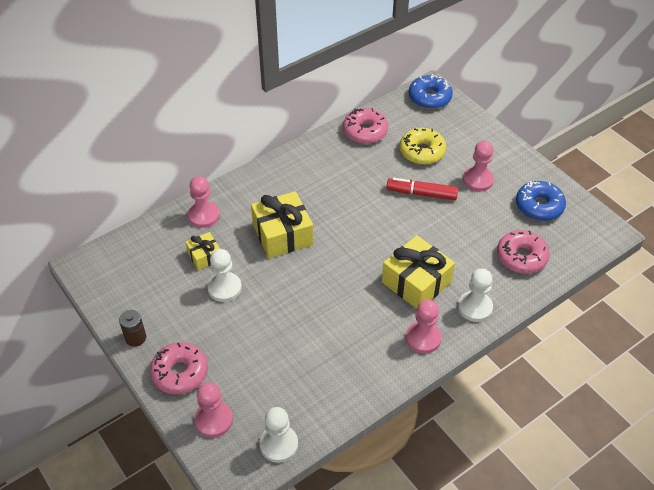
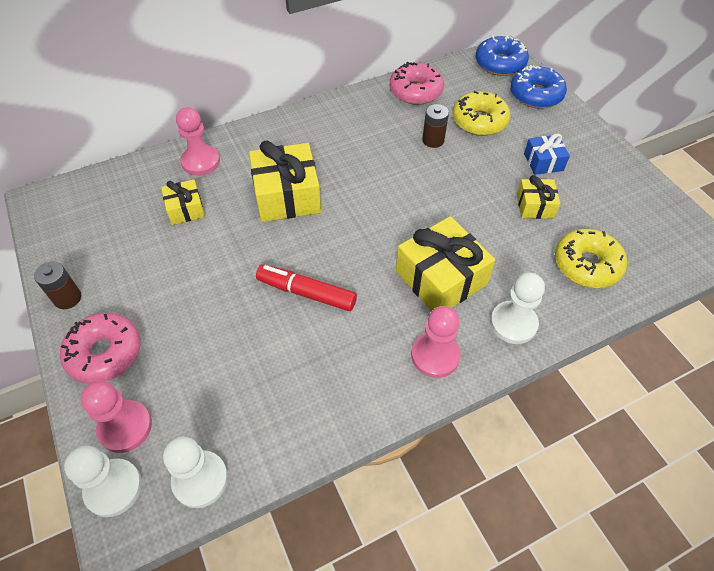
camera: 10 degrees right, 5 degrees up
(224, 288) = (197, 251): white pawn -> white pawn (113, 488)
(388, 173) = (433, 140): none -> brown battery
(421, 193) = (469, 169): red marker -> red marker (306, 293)
(477, 217) = (535, 206): none -> yellow gift
(478, 180) = (543, 162): pink pawn -> blue gift
(521, 257) = (586, 265): pink donut -> yellow donut
(539, 206) = (618, 203): blue donut -> blue donut (536, 95)

